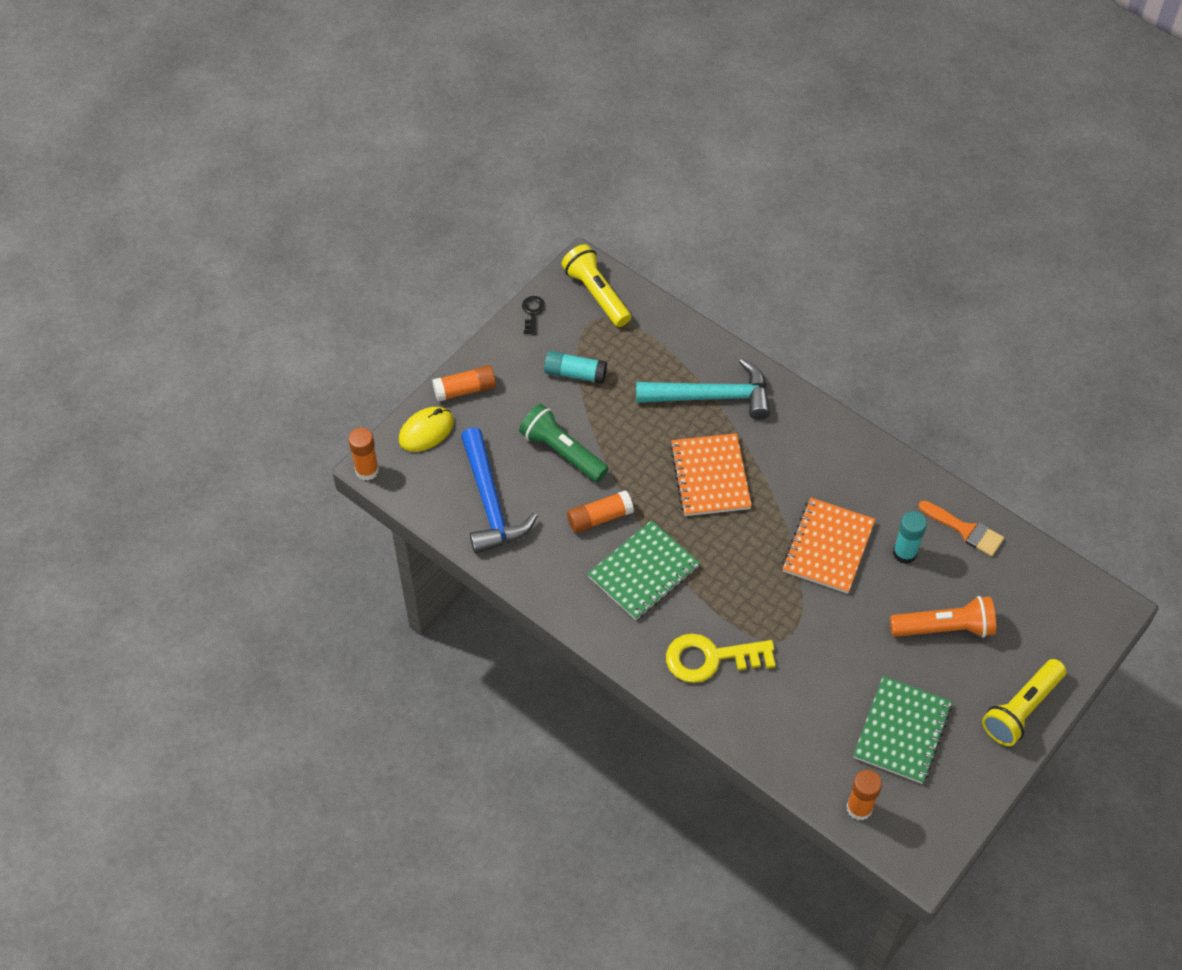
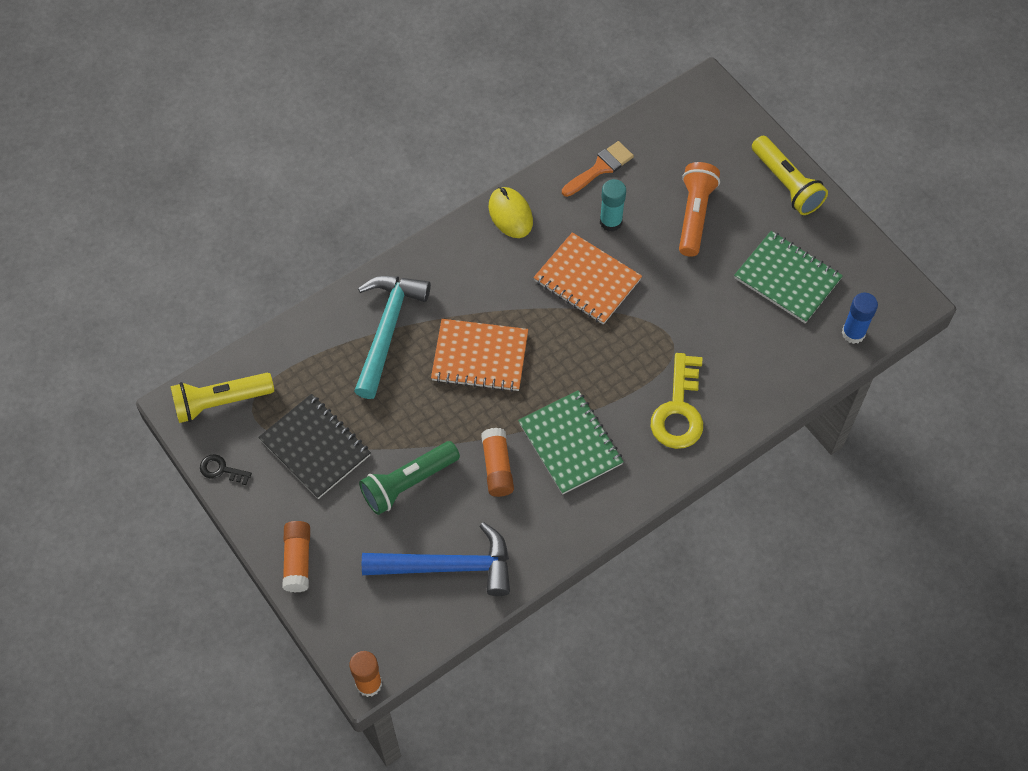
camera: 75 degrees left, 5 degrees up
(426, 431) = (338, 611): yellow mouse -> yellow mouse (510, 214)
(575, 373) = (315, 447): turquoise glue stick -> black notebook
(859, 808) = (853, 333): orange glue stick -> blue glue stick

